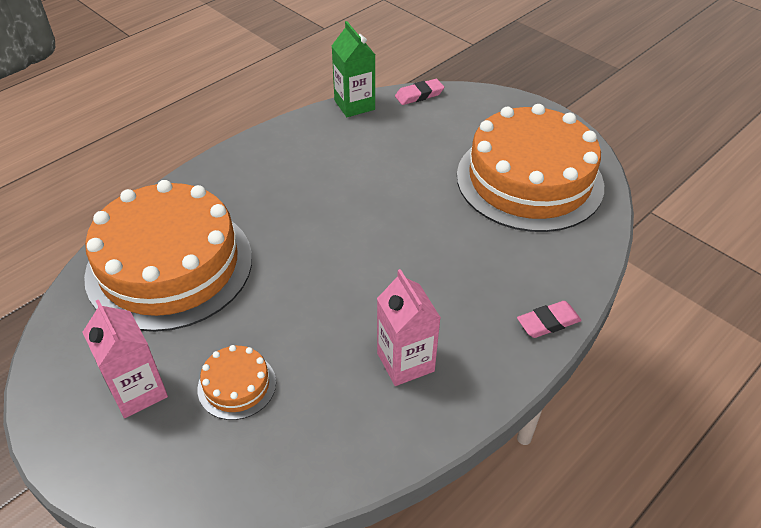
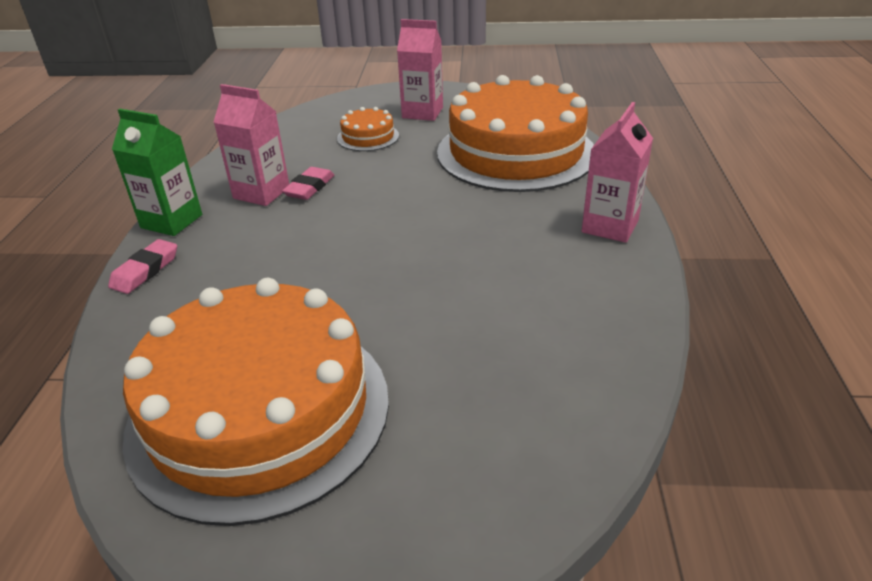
camera: 140 degrees right, 10 degrees down
(236, 166) = (610, 226): none -> pink carton
(354, 105) = (633, 370): green carton -> green carton (171, 221)
(419, 95) = (581, 458): pink eraser -> pink eraser (309, 187)

